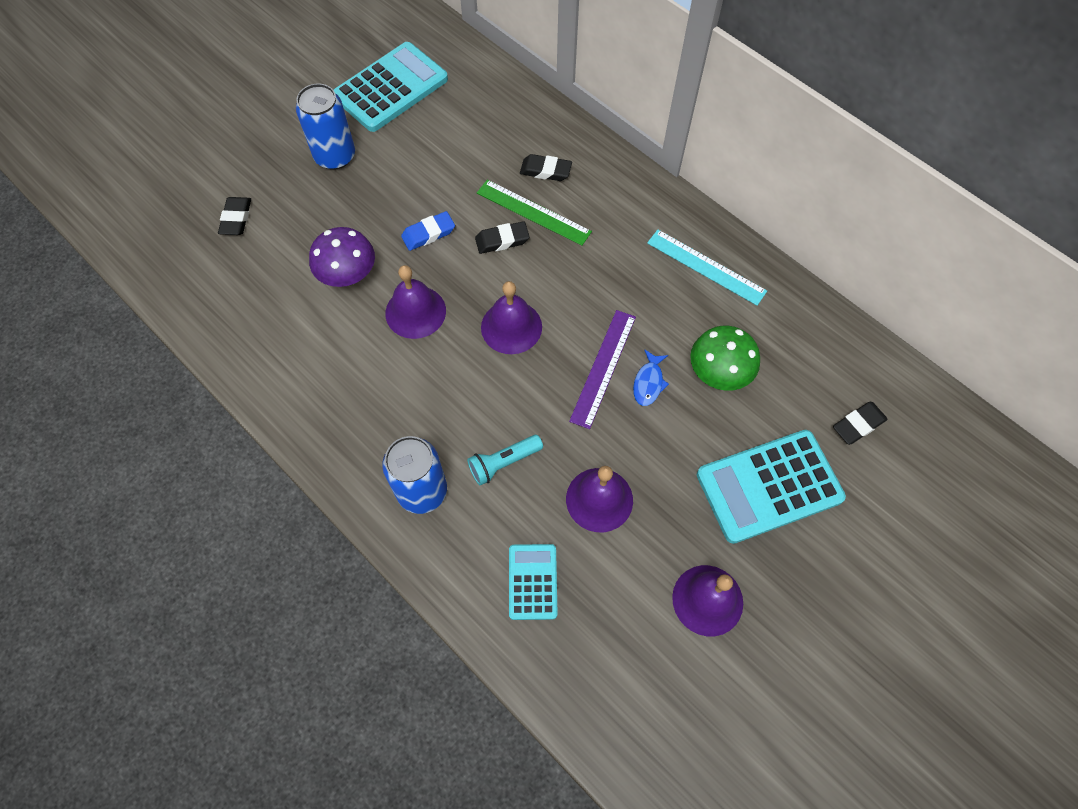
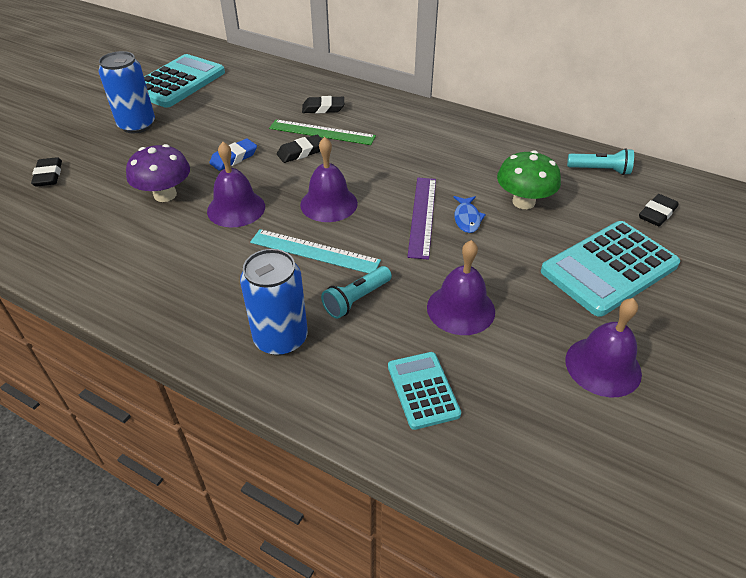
camera: 15 degrees left, 20 degrees down
(706, 267) = (479, 141): turquoise ruler -> turquoise ruler (314, 251)
(826, 344) = (600, 170): none -> turquoise flashlight

